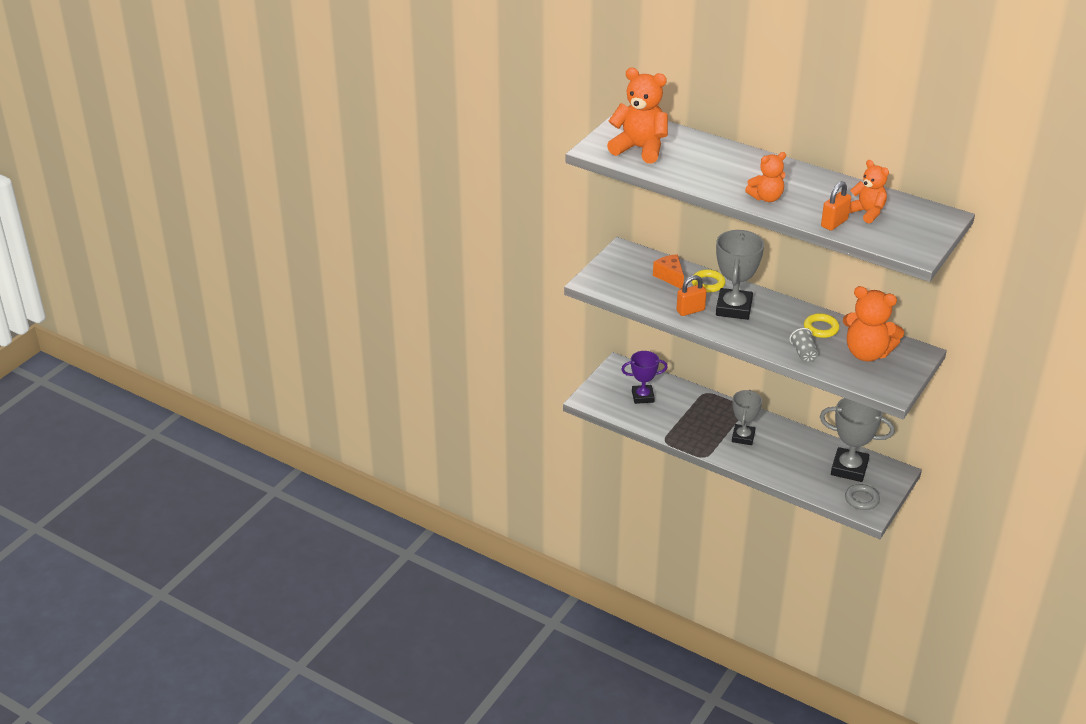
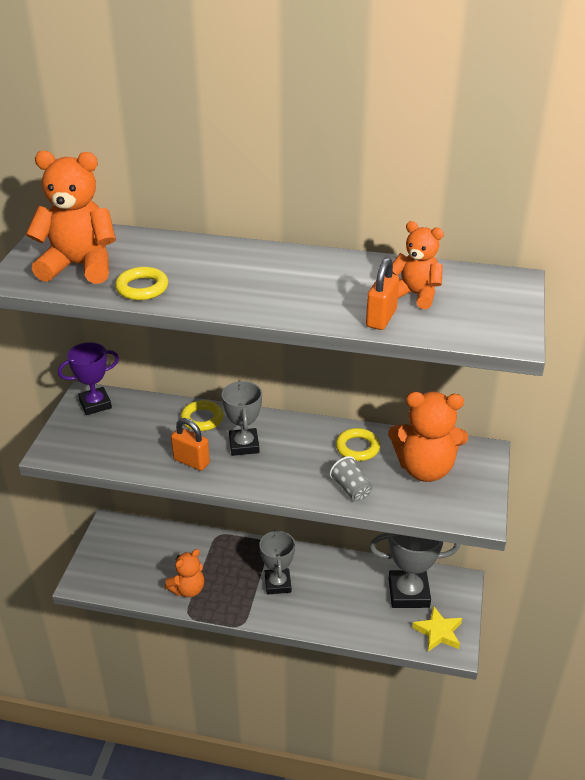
camera: 20 degrees left, 0 degrees up
(642, 396) = (147, 560): purple trophy -> purple trophy (95, 404)
(670, 277) = (153, 420): orange cheese -> none
(678, 172) = (142, 288): none -> yellow ring
(690, 310) = (191, 461): orange padlock -> orange padlock turned 75 degrees clockwise
(734, 308) = (244, 445): grey trophy -> grey trophy, size x0.66
(766, 198) = (275, 301): orange teddy bear -> orange teddy bear (188, 589)
(861, 499) = (438, 632): grey ring -> yellow star

